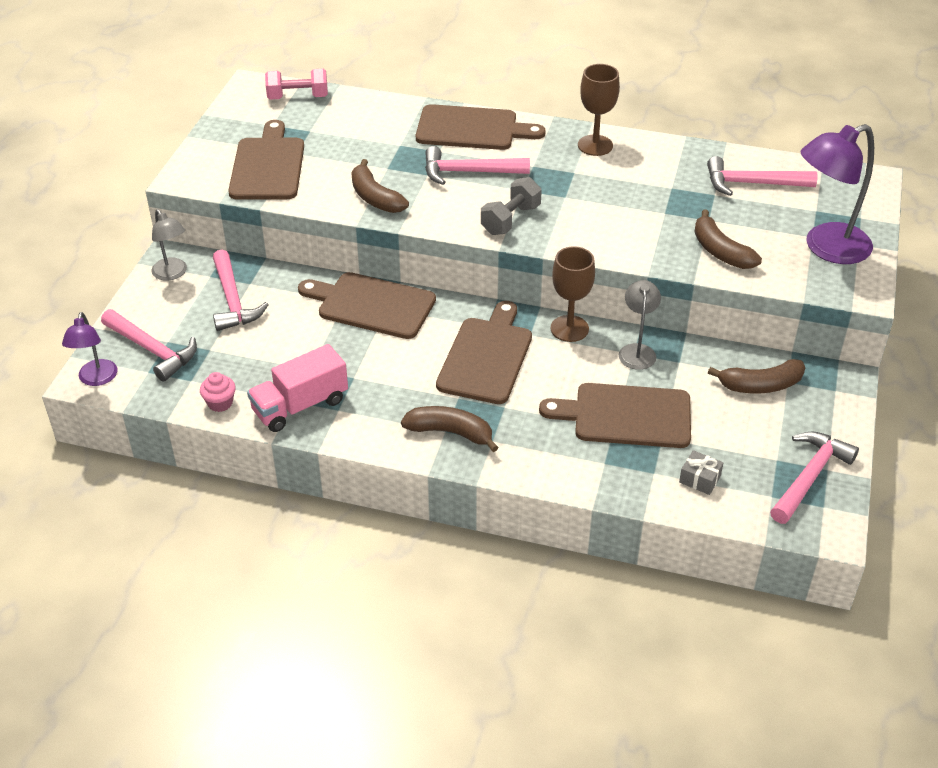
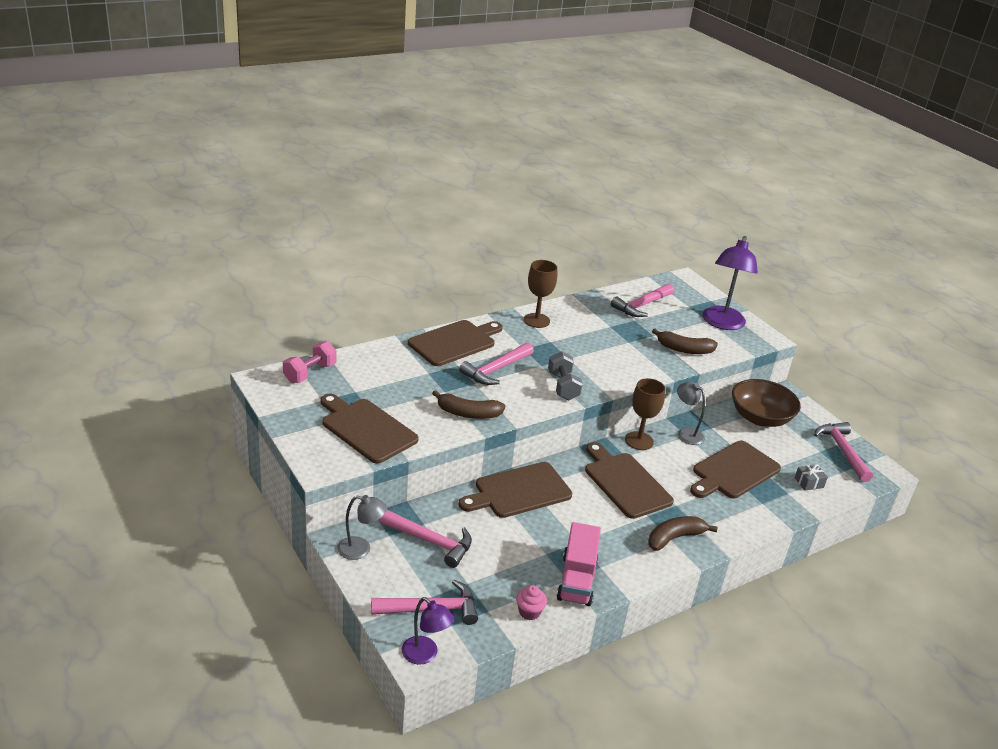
camera: 50 degrees left, 10 degrees down
(760, 385) = (760, 418): brown banana -> brown bowl

